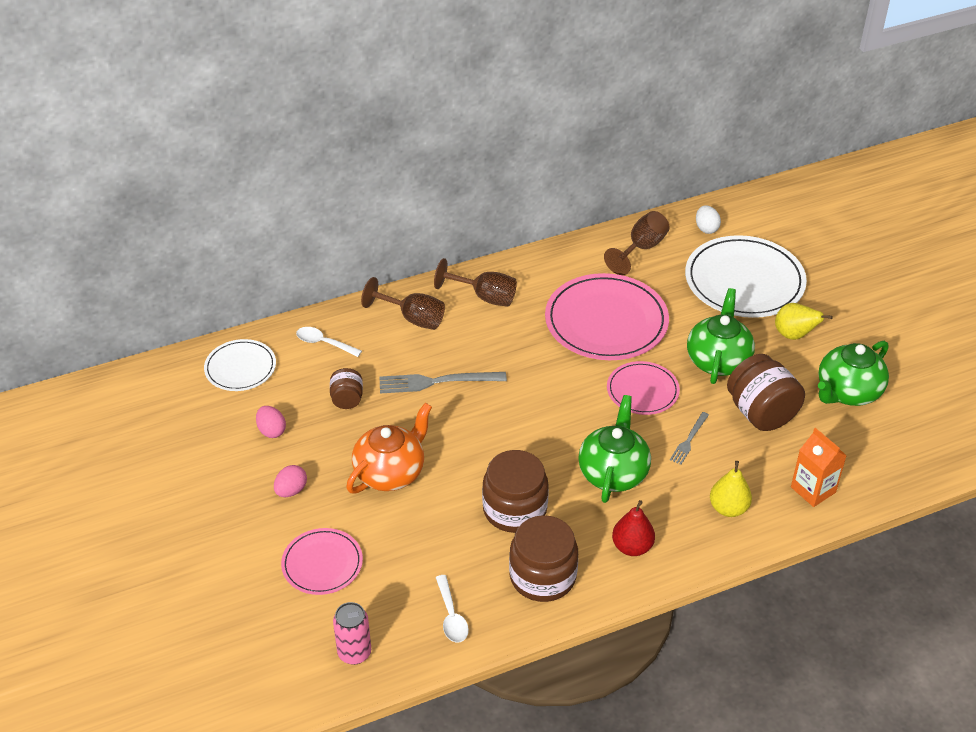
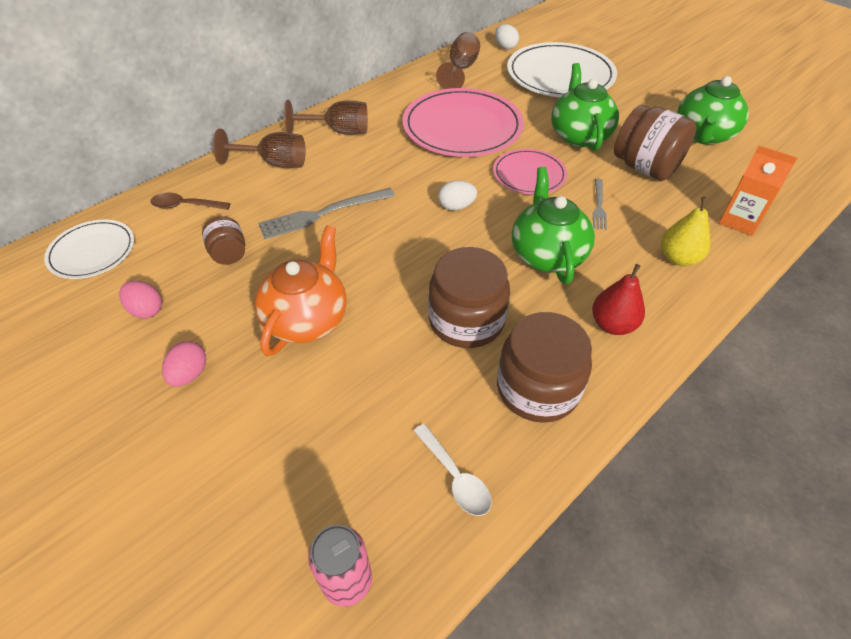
camera: 20 degrees left, 5 degrees up
(322, 564) = (258, 459): pink plate -> none
(324, 343) = (185, 206): white spoon -> brown spoon
(557, 406) = (456, 206): none -> white egg
(794, 335) = (627, 104): yellow pear -> none

